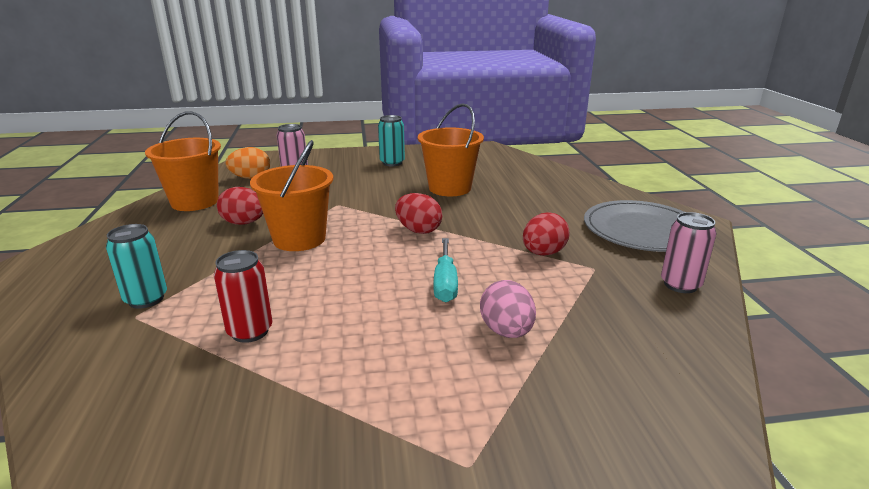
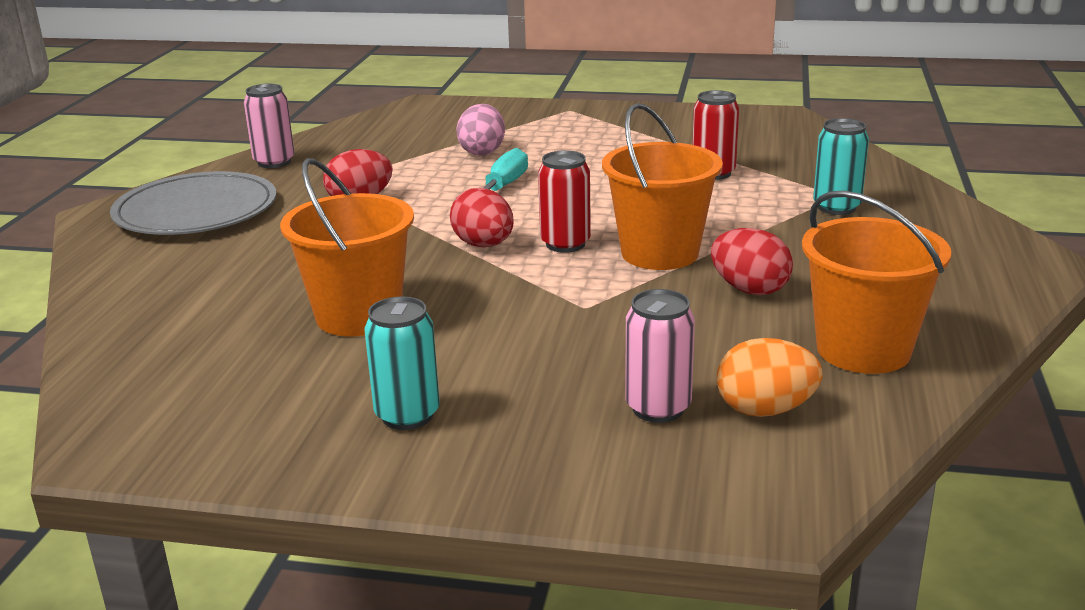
camera: 160 degrees left, 0 degrees up
(365, 238) = (565, 244): none -> red can

